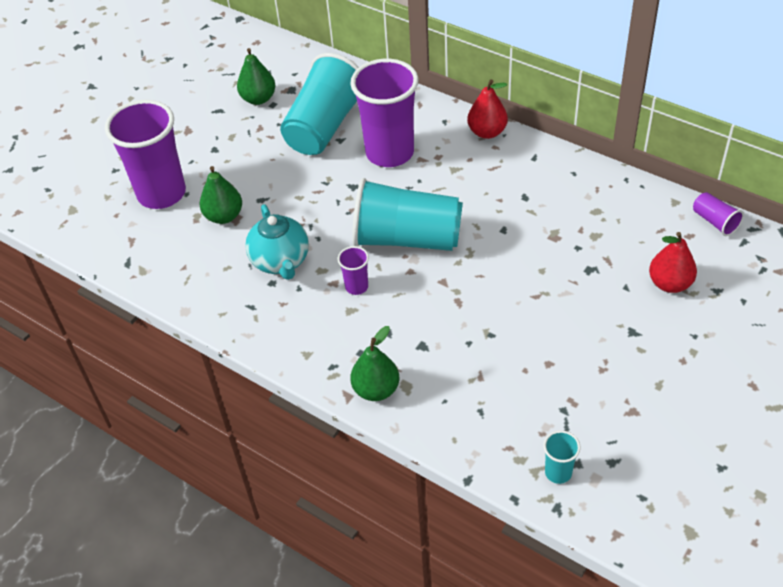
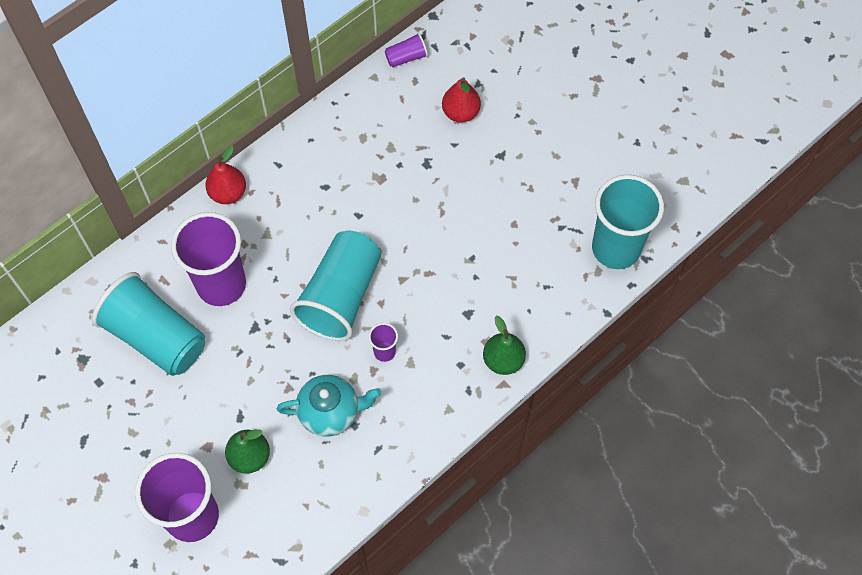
camera: 80 degrees left, 15 degrees up
(258, 99) = (83, 395): green pear -> none
(558, 472) = (616, 248): turquoise cup -> turquoise cup, size x2.32

